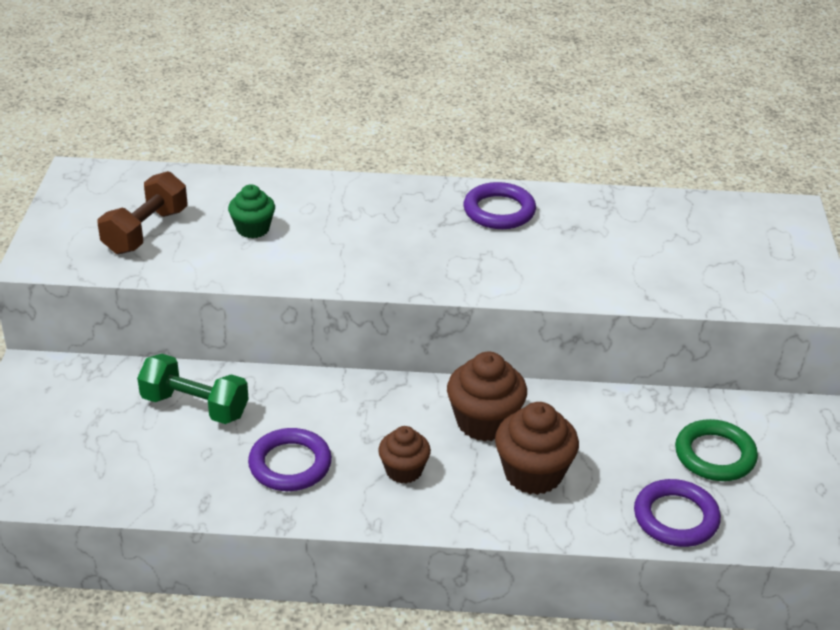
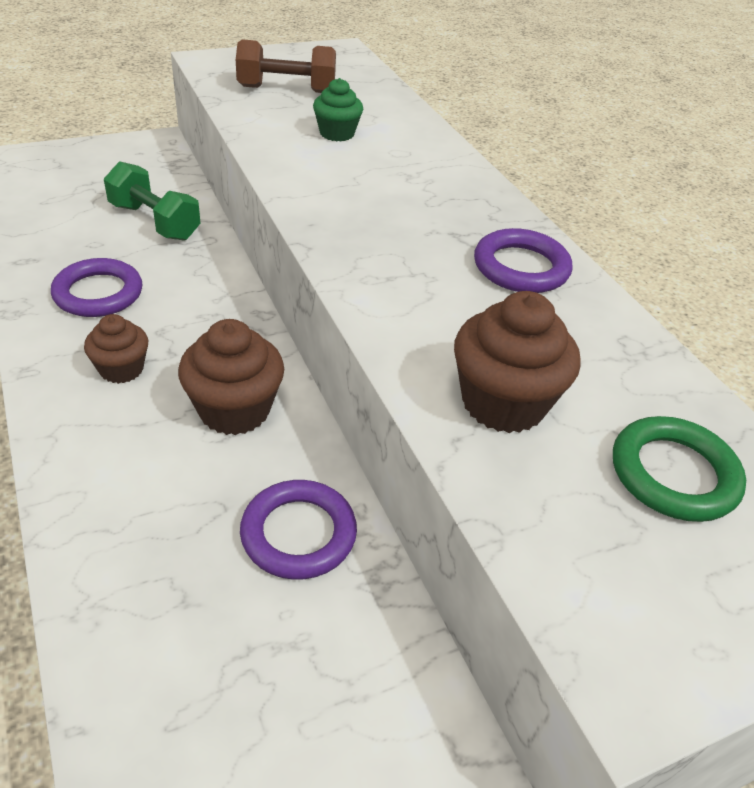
camera: 60 degrees right, 5 degrees up
(195, 406) = (155, 222): green dumbbell -> green dumbbell turned 45 degrees counterclockwise
(533, 474) = (161, 476): brown cupcake -> brown cupcake (503, 403)
(676, 518) = (131, 658): purple ring -> purple ring (298, 534)
(715, 455) = (294, 676): green ring -> green ring (673, 474)

